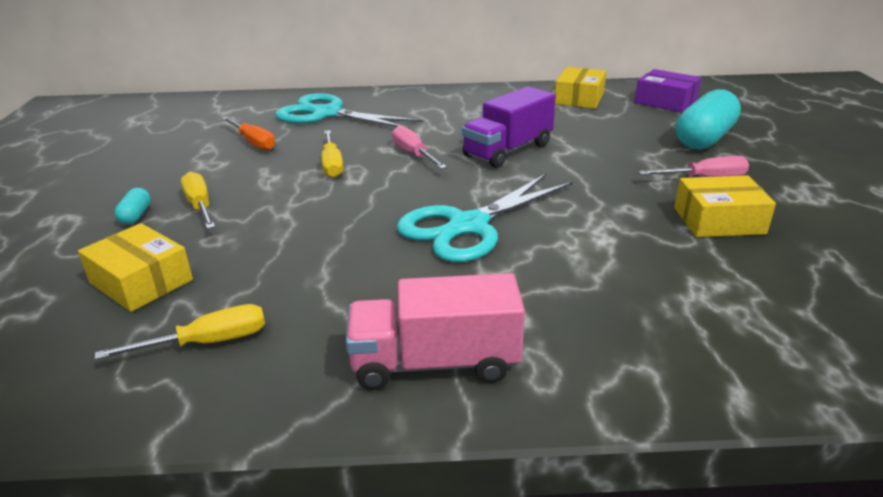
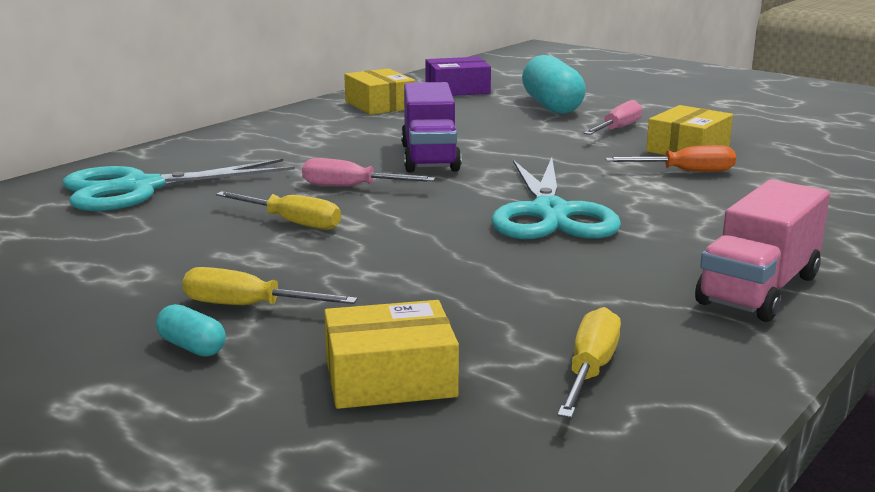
camera: 50 degrees left, 10 degrees down
(253, 142) = (125, 239): orange screwdriver -> orange screwdriver (685, 172)

